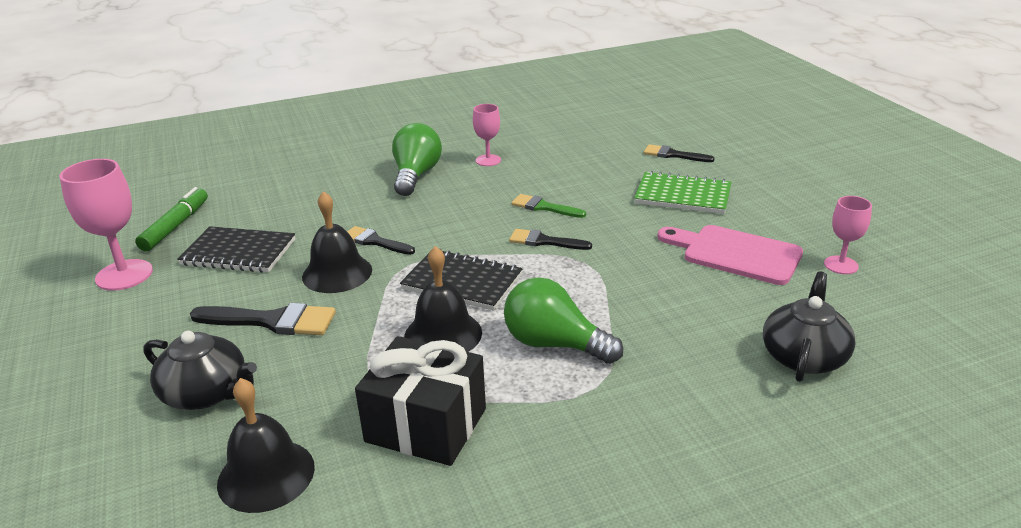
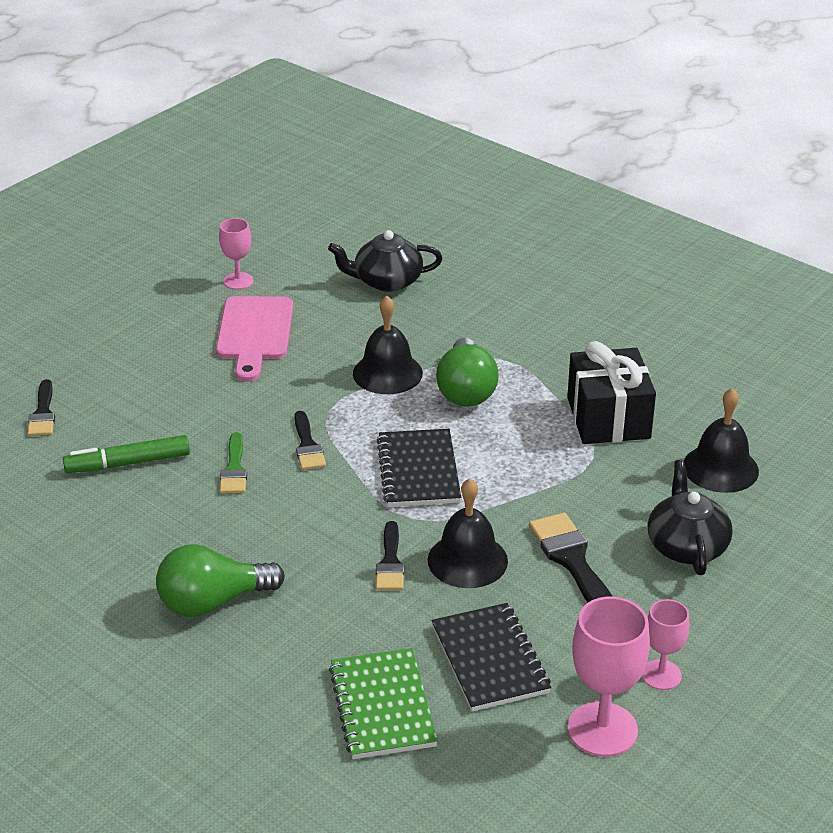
camera: 120 degrees left, 5 degrees up
(175, 226) = (482, 759): green marker -> green marker (128, 463)
(443, 334) = (502, 451): black bell -> black bell (387, 373)
(488, 160) = (133, 555): pink goblet -> pink goblet (661, 675)
(683, 196) = (150, 385): green notebook -> green notebook (382, 706)

